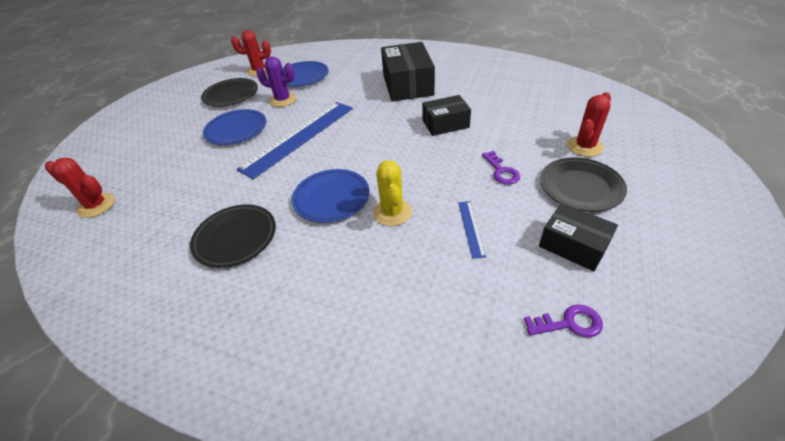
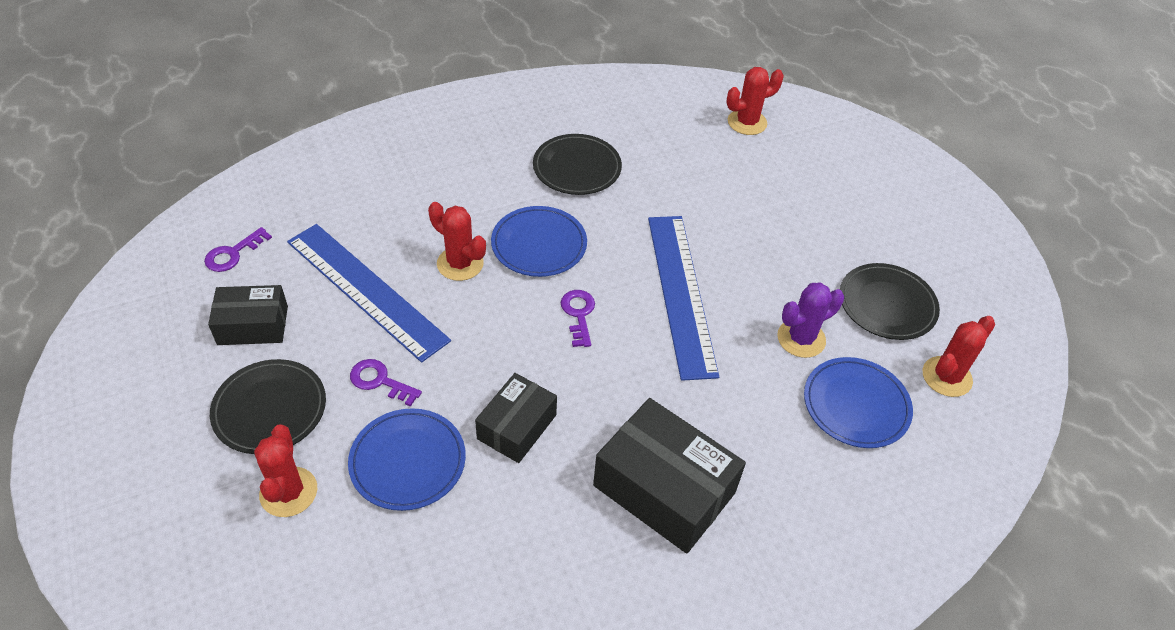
camera: 130 degrees right, 5 degrees up
(236, 130) = (773, 259): blue plate -> blue plate (408, 462)
(359, 152) = (578, 314): none -> purple key
(392, 212) = (460, 264): yellow cactus -> red cactus
(471, 228) = (366, 290): blue ruler -> blue ruler, size x2.40

